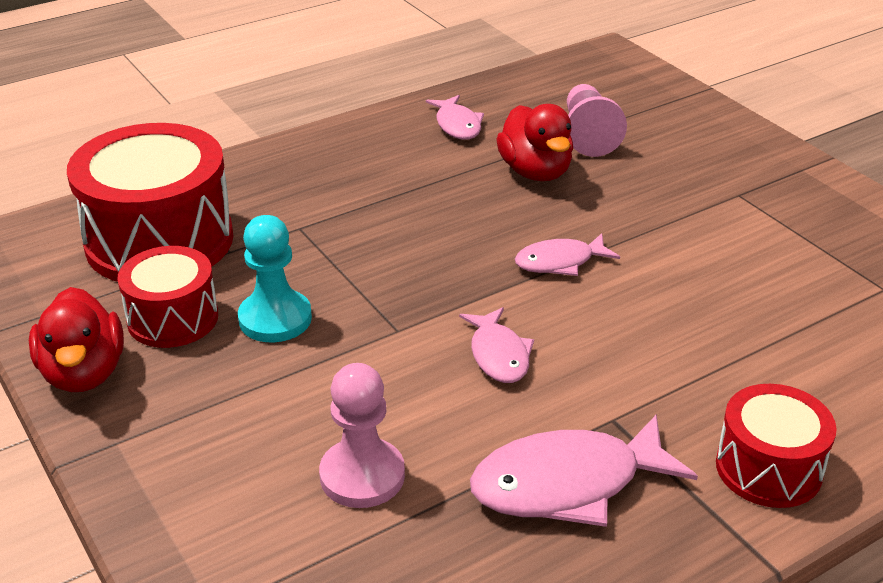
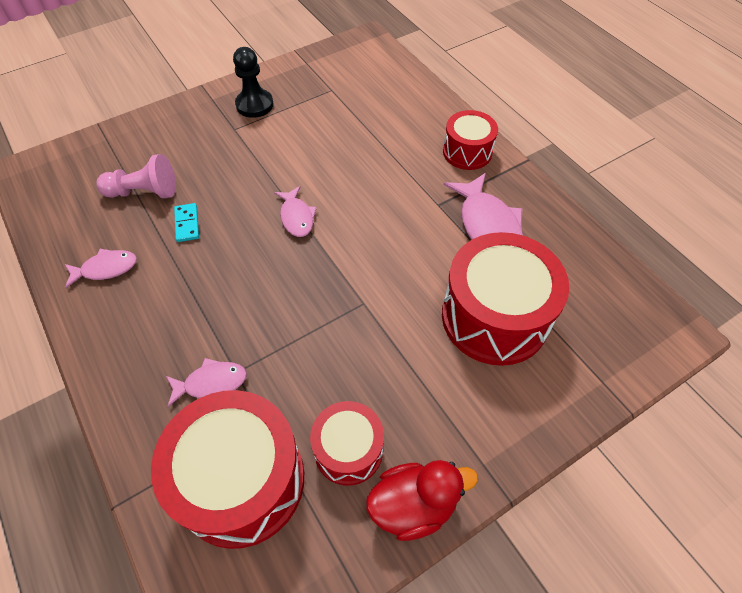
camera: 90 degrees left, 20 degrees up
(275, 319) = (350, 377): turquoise pawn -> none
(362, 476) = (494, 317): pink pawn -> red drum
(498, 355) = (387, 251): pink fish -> pink fish (211, 383)
(535, 172) = (187, 224): red duck -> turquoise domino
(804, 209) = (254, 105): none -> black pawn

